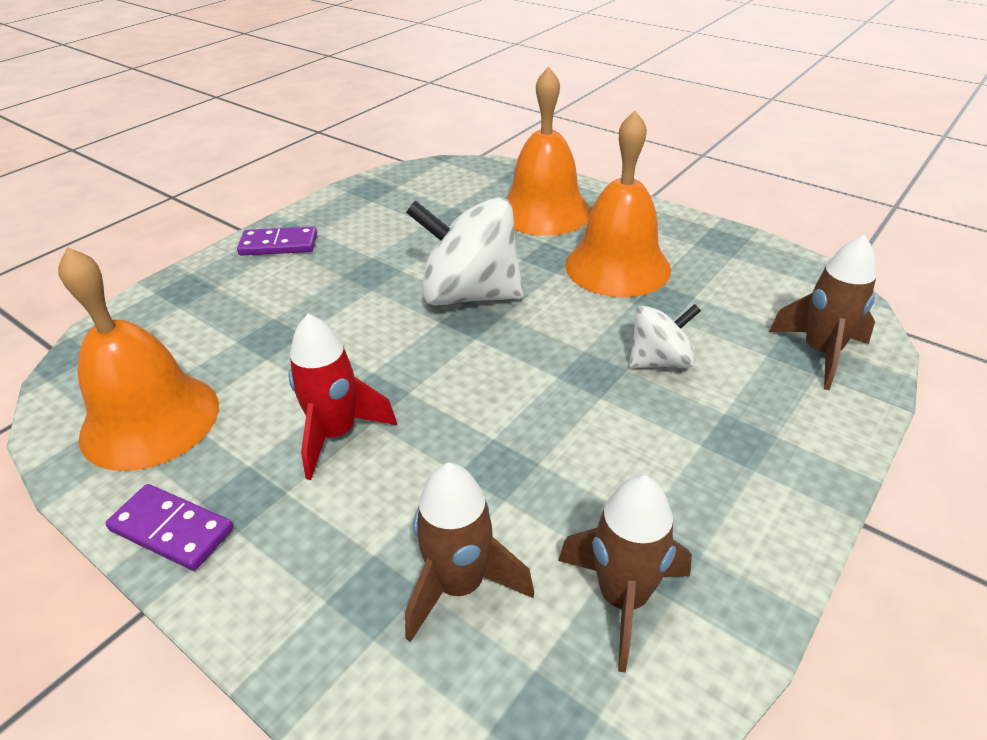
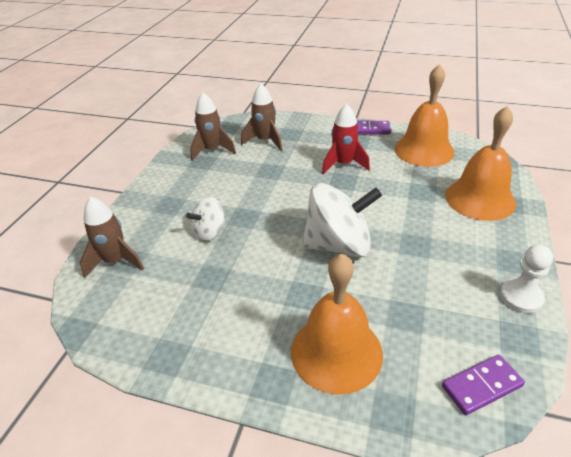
camera: 160 degrees right, 0 degrees up
(279, 245) = (504, 249): purple domino -> purple domino (481, 386)
(328, 208) = (521, 297): none -> white pawn
(617, 266) = (249, 298): orange bell -> orange bell (480, 199)

